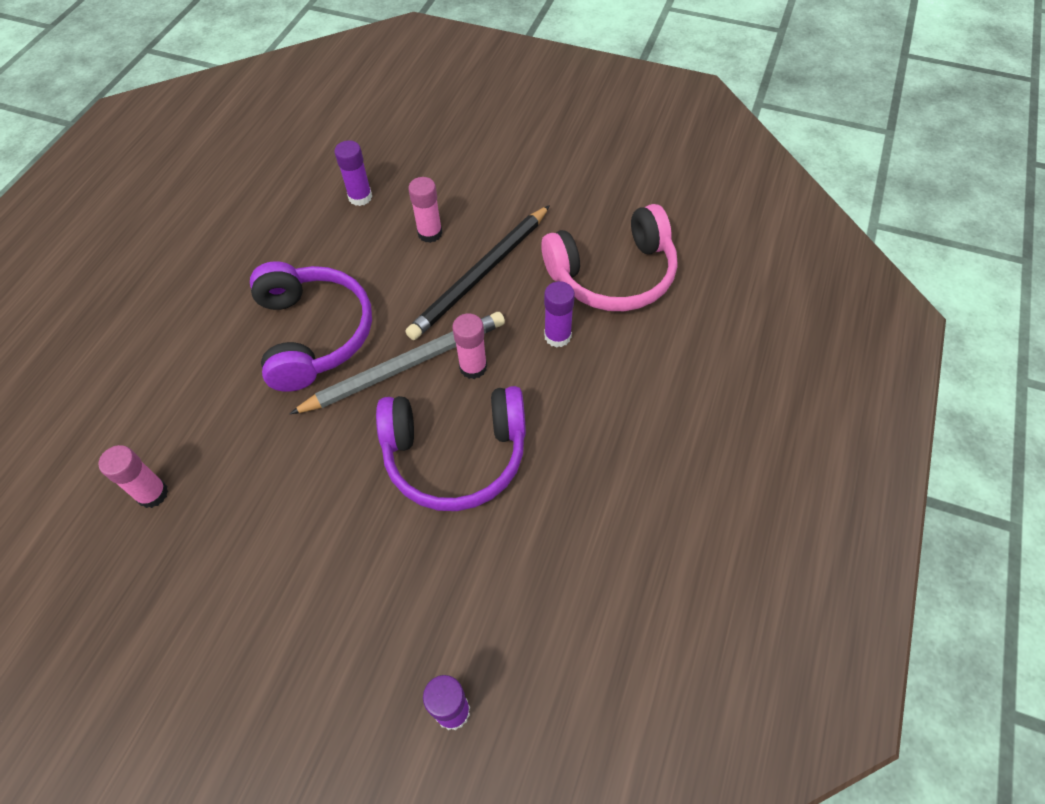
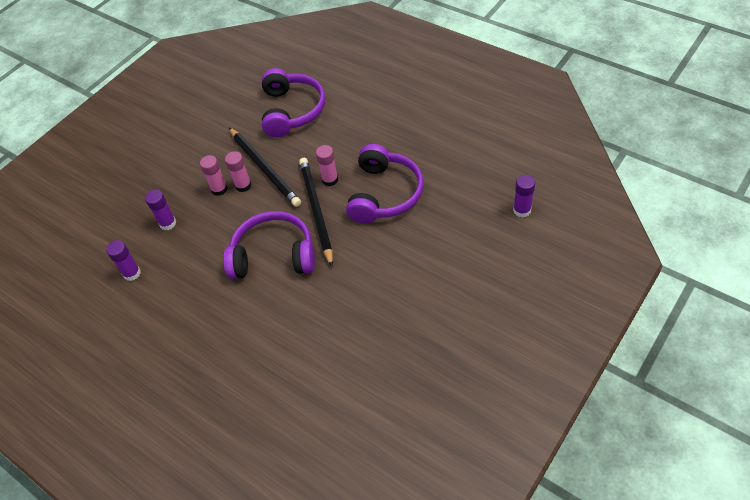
camera: 70 degrees left, 5 degrees down
(152, 494) = (362, 344): pink glue stick -> pink glue stick (243, 185)
(405, 365) = (316, 211): grey pencil -> black pencil
(557, 336) = (324, 140): purple glue stick -> purple glue stick (132, 273)
(613, 274) = (291, 111): pink headphones -> purple headphones

